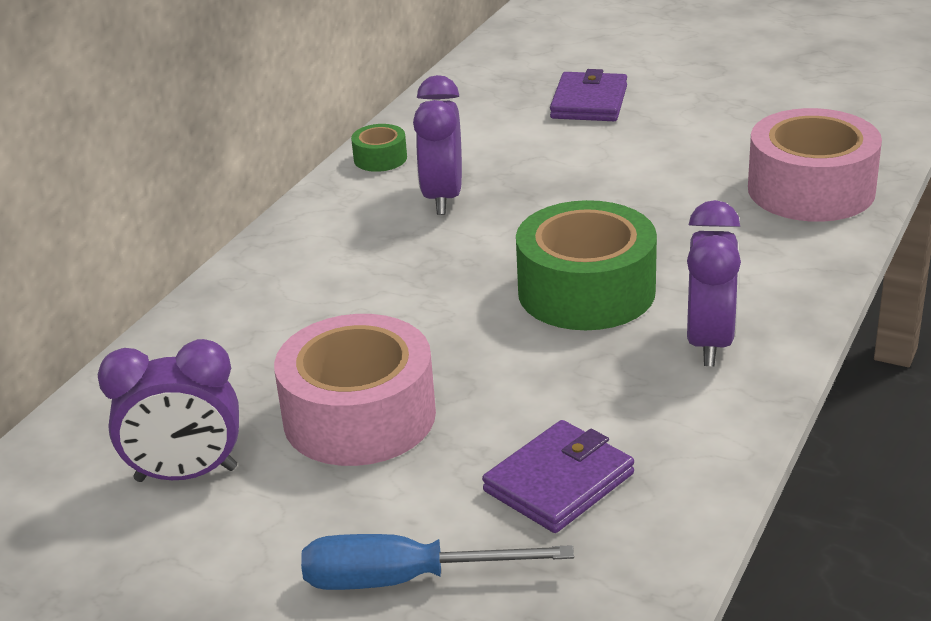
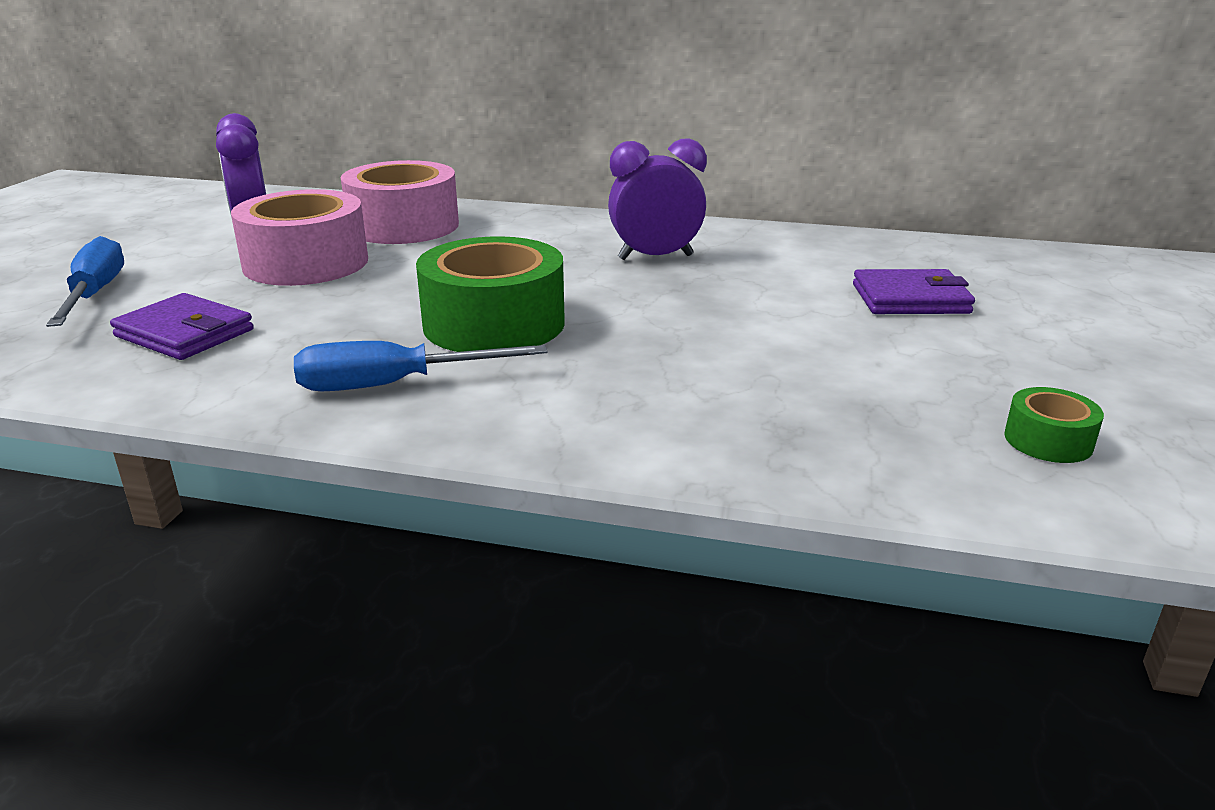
camera: 75 degrees right, 5 degrees down
(380, 158) = (718, 231): green tape -> green tape (1048, 440)
(709, 343) = (393, 385): purple clock -> blue screwdriver
(811, 189) = (768, 435): pink tape -> pink tape (403, 226)

